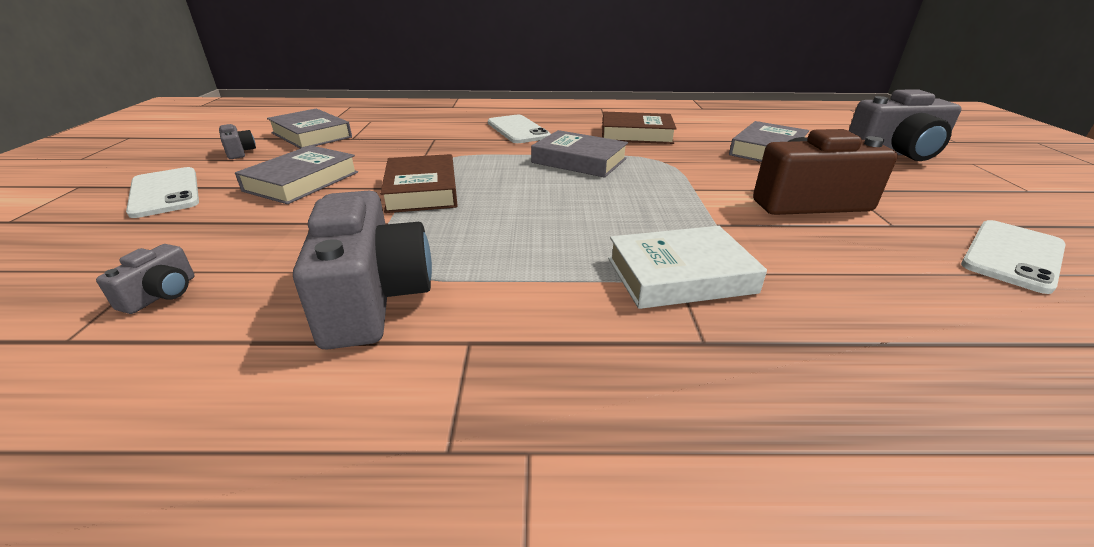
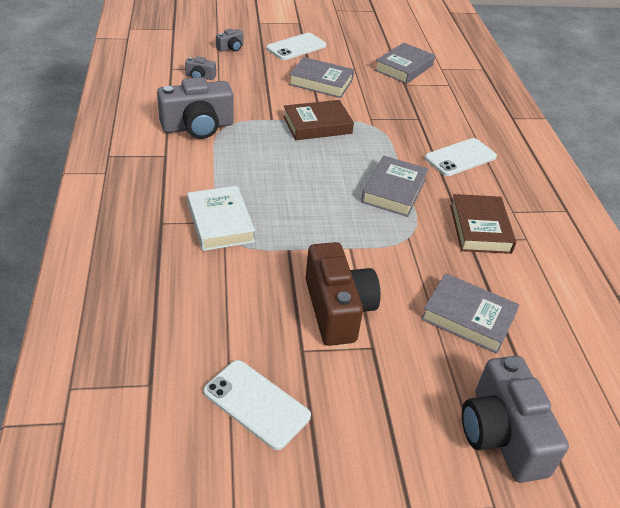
camera: 80 degrees right, 10 degrees up
(239, 152) = (361, 51): grey camera -> grey camera (231, 48)

